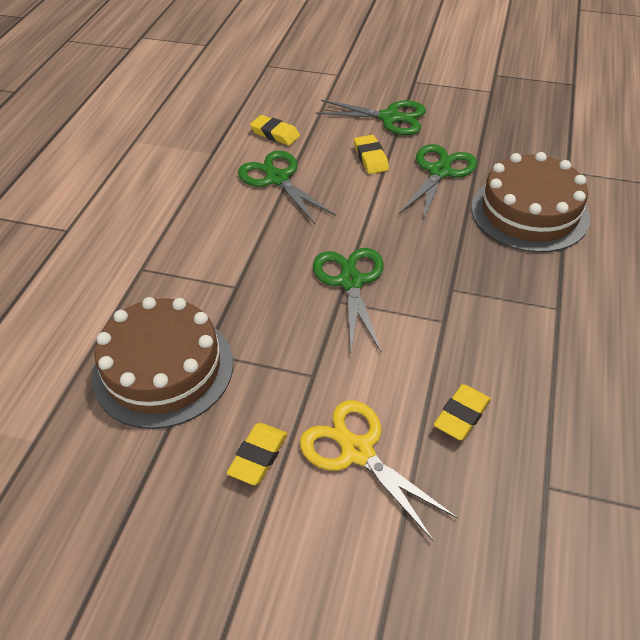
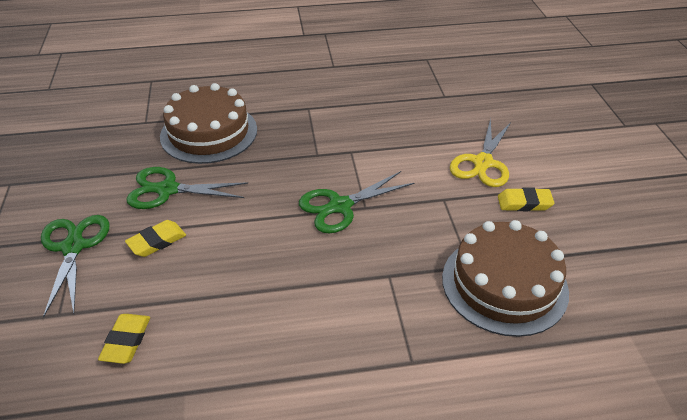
camera: 115 degrees left, 5 degrees down
(277, 178) = (217, 305): green scissors -> none
(461, 415) = (423, 130): yellow eraser -> none

